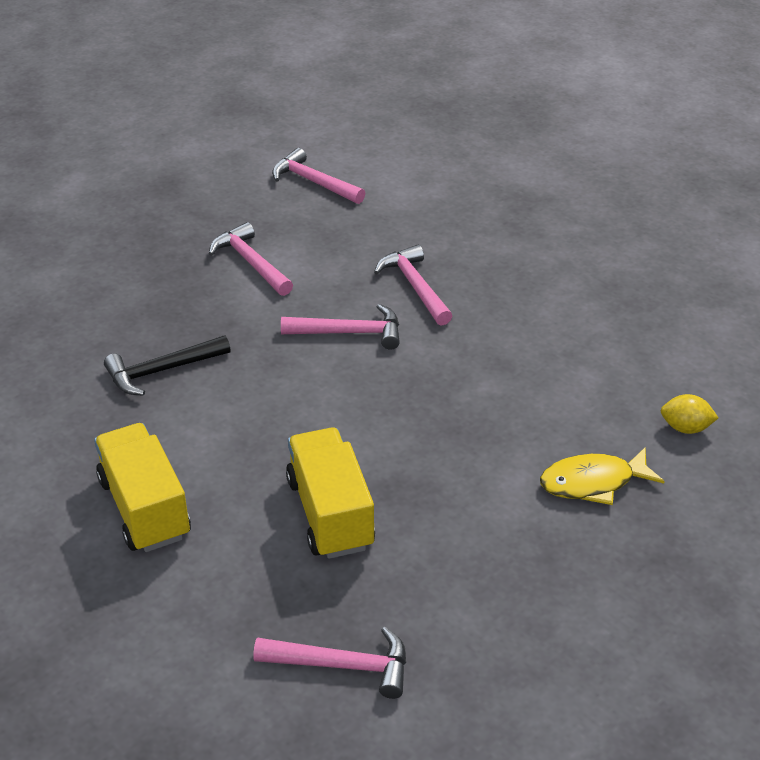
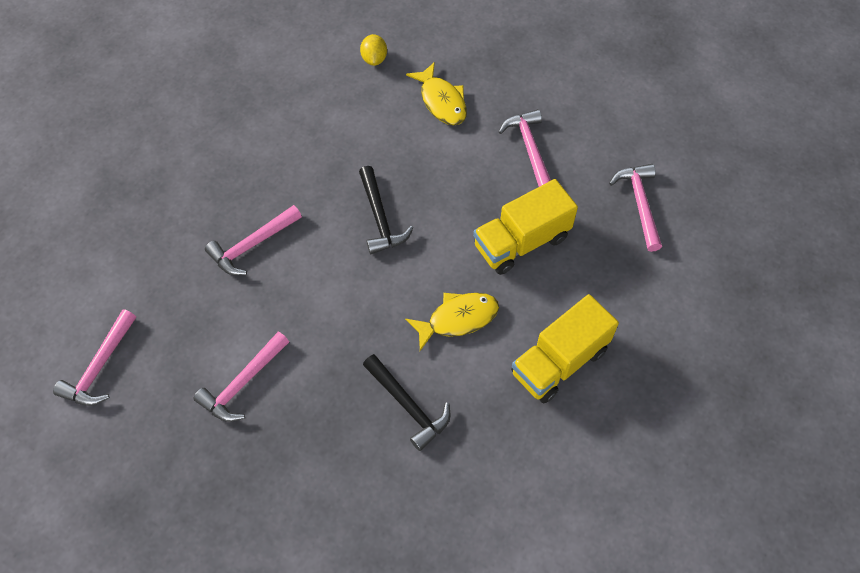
camera: 105 degrees left, 20 degrees up
(247, 430) = (458, 319): none -> yellow fish
(350, 333) = (323, 278): pink hammer -> pink hammer (529, 148)
(415, 390) = (380, 218): none -> black hammer

